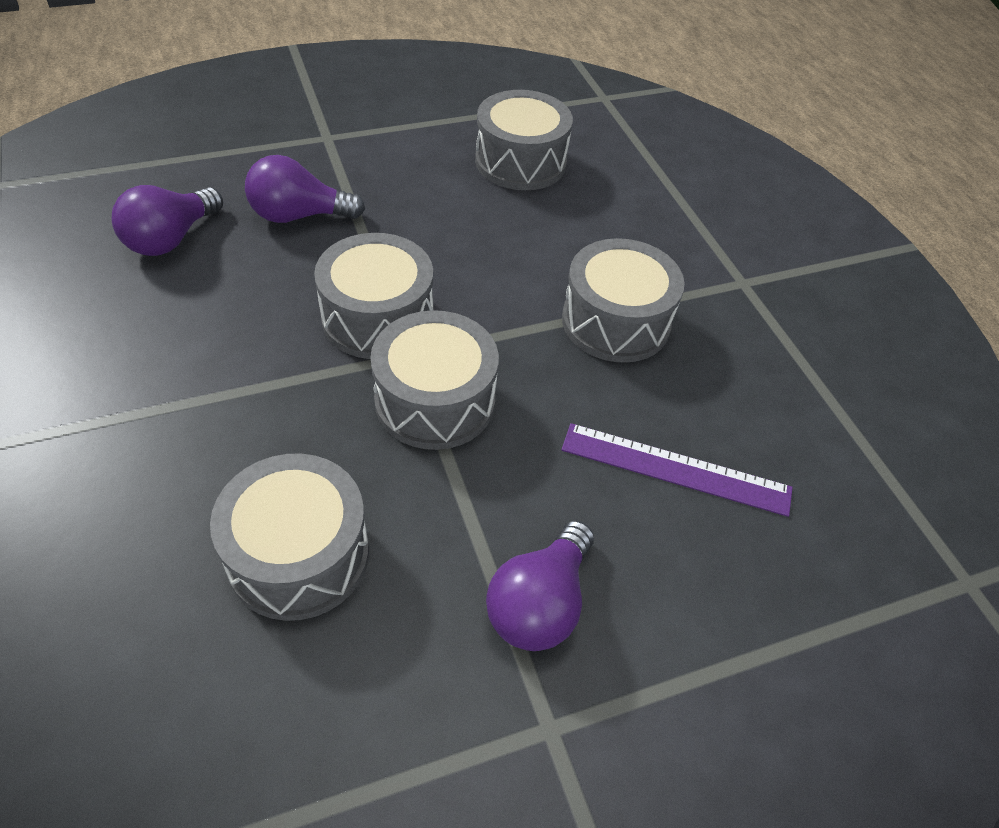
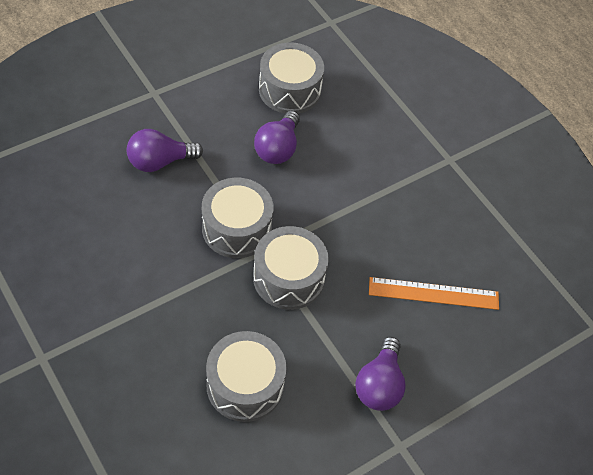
camera: 15 degrees left, 5 degrees up
(171, 239) = (84, 196): purple light bulb -> purple light bulb (278, 148)
(615, 321) = (379, 203): grey drum -> none
(675, 469) = (433, 293): purple ruler -> orange ruler

